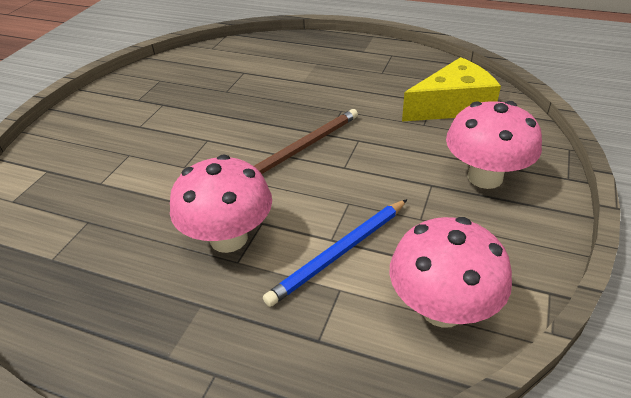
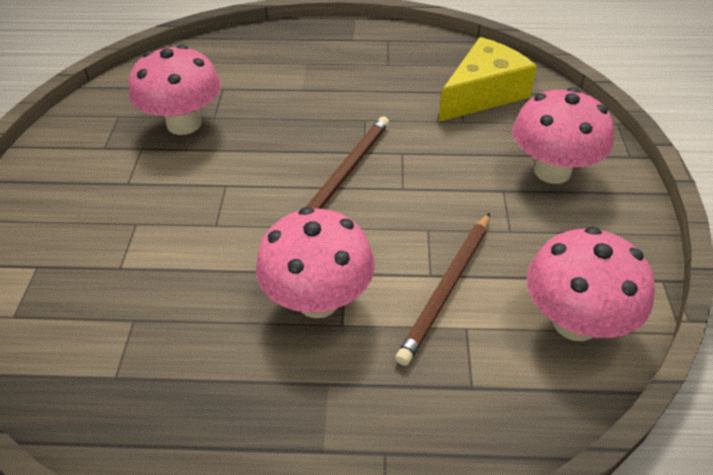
camera: 20 degrees left, 5 degrees up
(202, 92) = (184, 124): none -> pink mushroom
(339, 253) = (447, 288): blue pencil -> brown pencil

